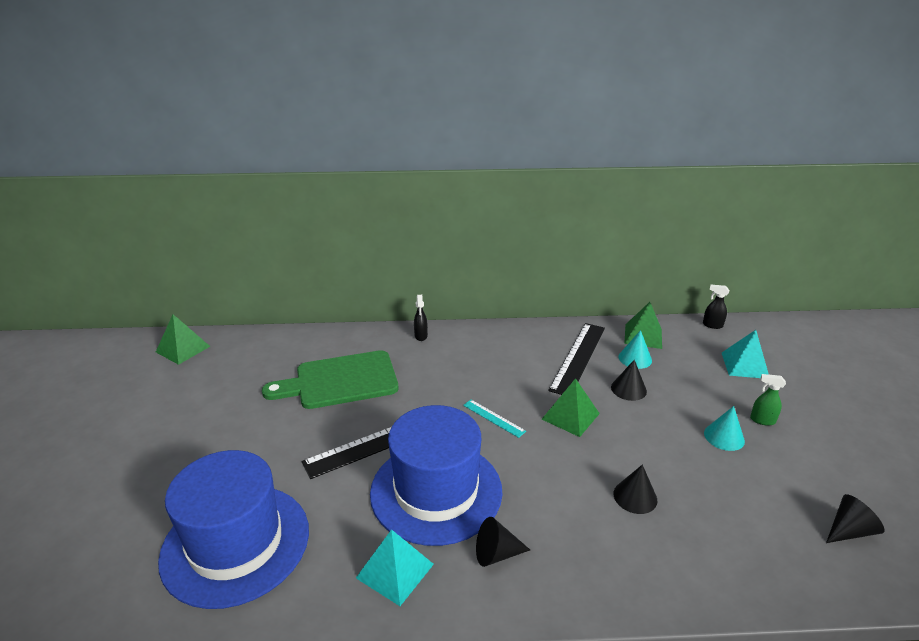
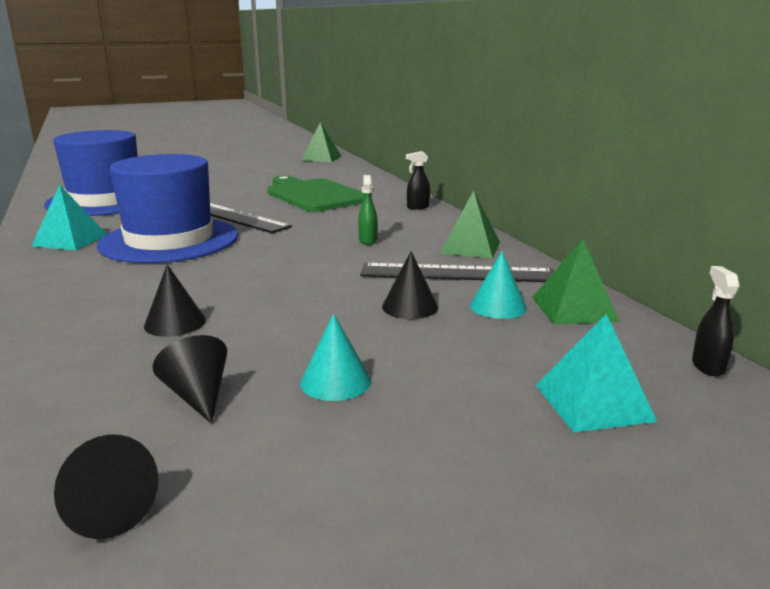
camera: 70 degrees right, 10 degrees down
(493, 418) = (293, 247): turquoise ruler -> none
(496, 553) = (85, 268): black cone -> black cone (198, 396)
(570, 416) = (320, 279): green pyramid -> green pyramid (470, 247)
(762, 420) = (410, 419): green spray bottle -> green spray bottle (368, 240)

